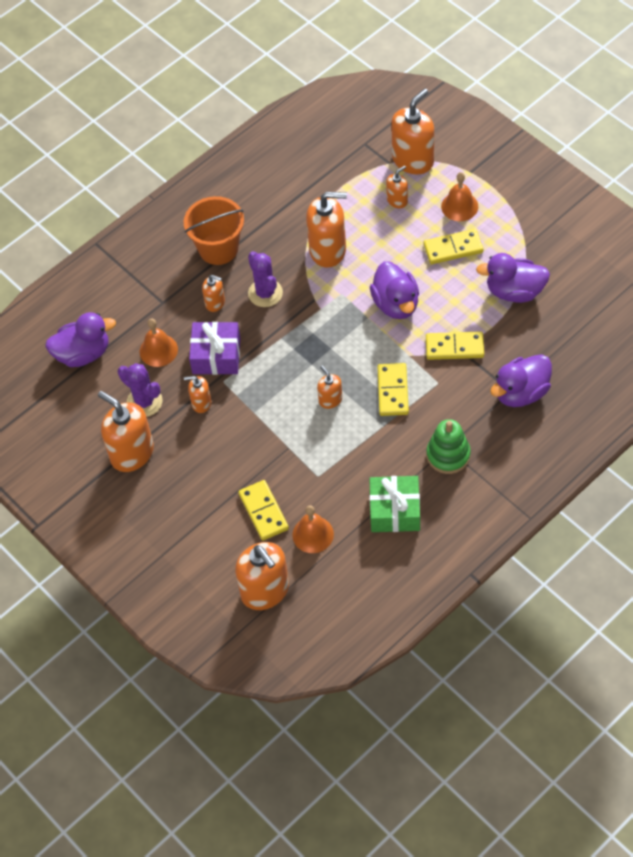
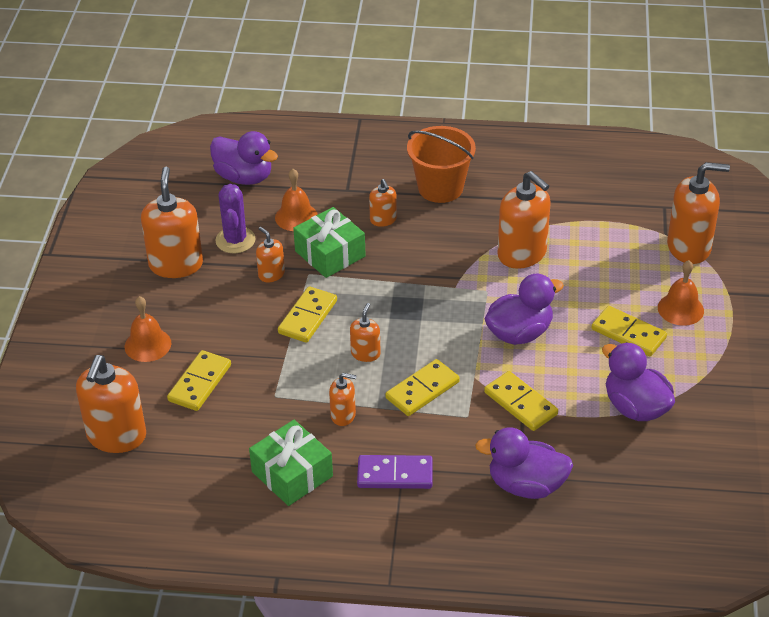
camera: 45 degrees right, 15 degrees down
(216, 356) = (330, 254): purple gift -> green gift
(264, 409) = (308, 317): none -> yellow domino
(265, 293) = (429, 243): purple cactus -> none
(313, 534) = (208, 431): orange bell -> orange bell (147, 345)
(396, 304) = (519, 333): purple duck -> purple duck turned 150 degrees counterclockwise
(397, 200) = (632, 264): orange soap dispenser -> orange soap dispenser (343, 415)
(448, 455) = (395, 474): green stacking toy -> purple domino

